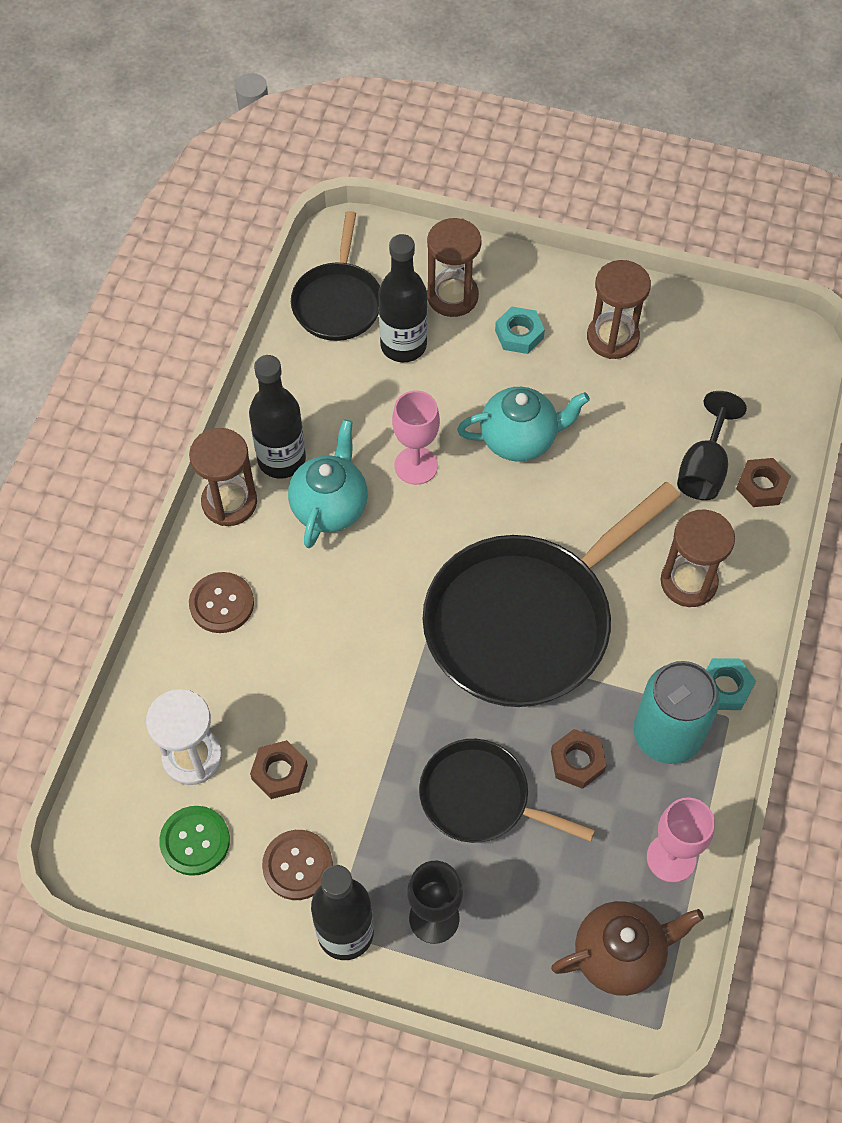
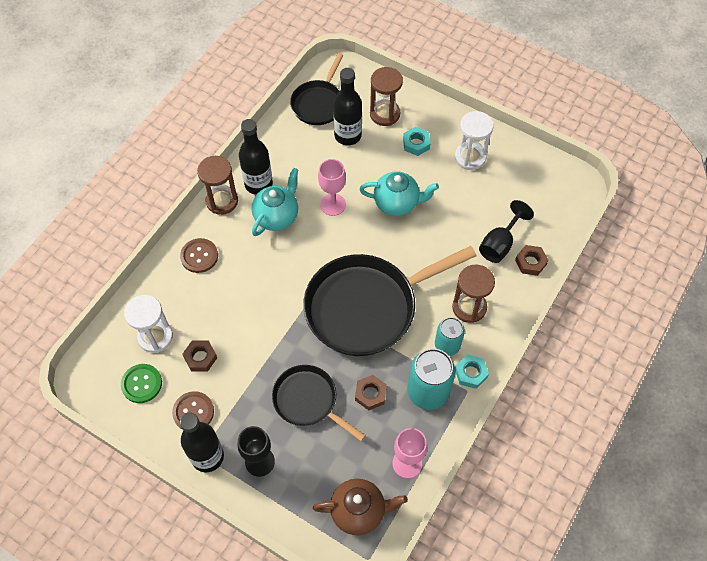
camera: 15 degrees right, 0 degrees up
(612, 338) = (470, 157): brown hourglass -> white hourglass
(673, 651) = (447, 345): none -> turquoise can

